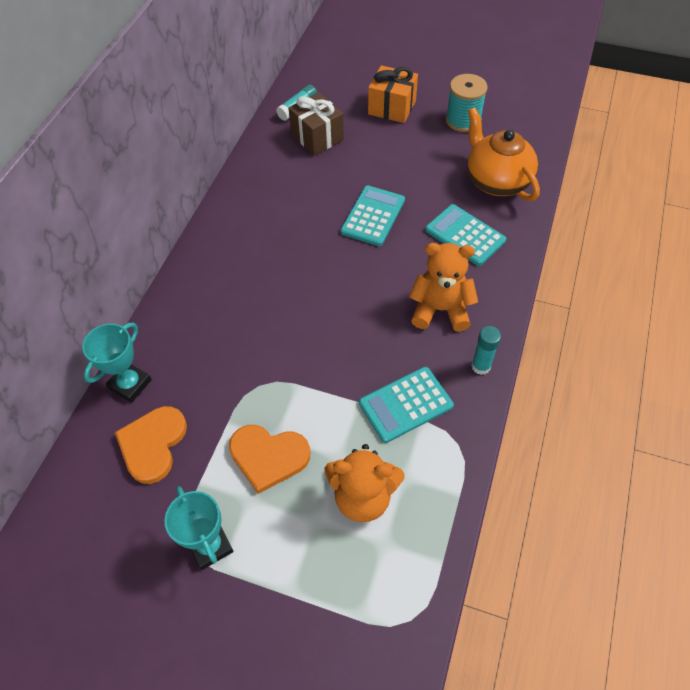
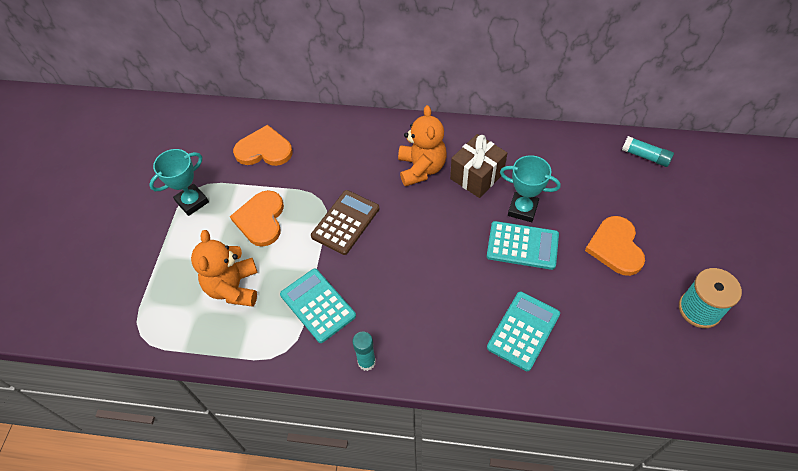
camera: 80 degrees right, 0 degrees up
(130, 384) = (310, 123): turquoise trophy -> turquoise trophy (522, 209)
(300, 363) = (345, 222): none -> brown calculator
(317, 137) = (611, 180): brown gift -> brown gift (476, 176)
(391, 153) = (615, 247): none -> orange heart
(392, 107) = (686, 236): orange gift -> none
(440, 309) = (423, 319): orange teddy bear -> orange teddy bear (421, 168)
(496, 181) = (614, 354): orange teapot -> none

